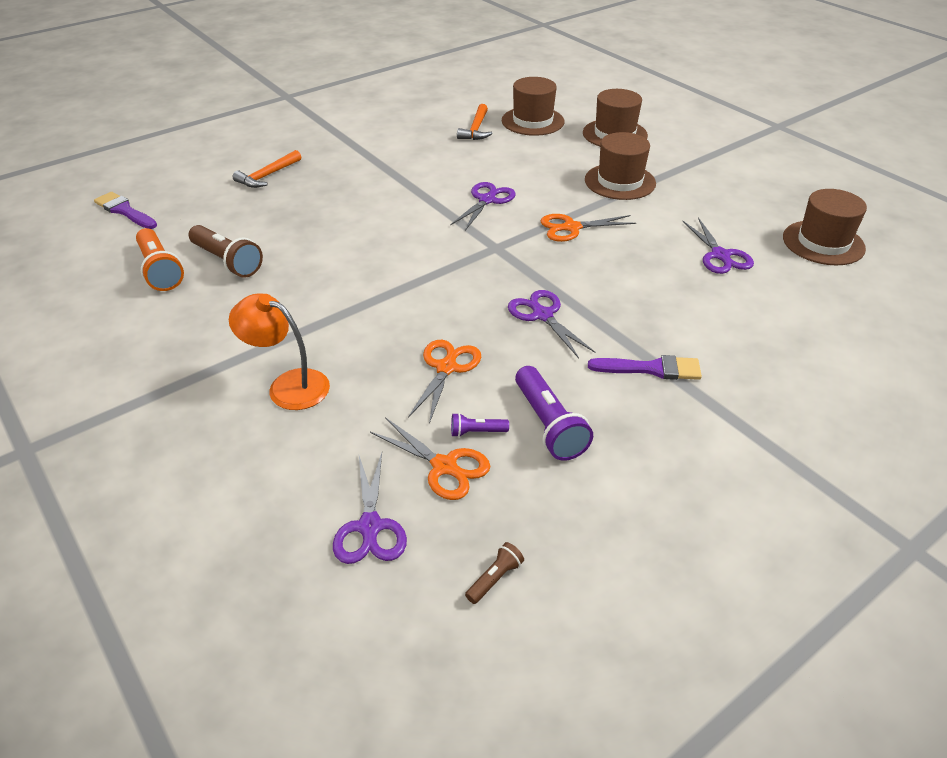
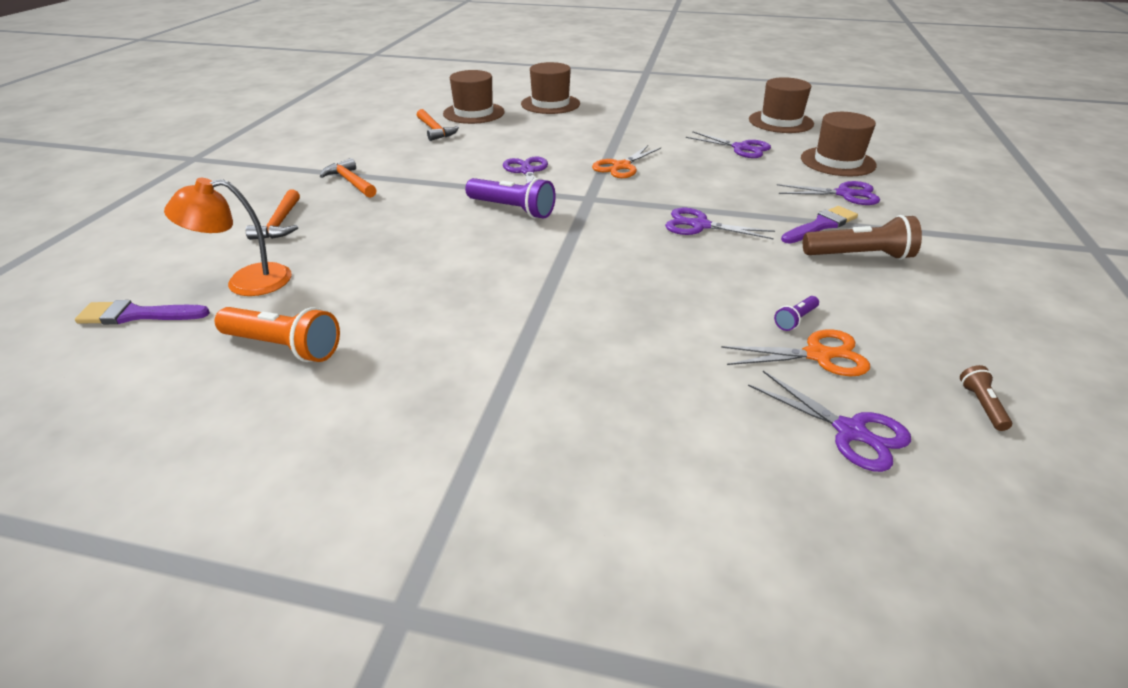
camera: 40 degrees left, 5 degrees down
(227, 261) = (355, 306): brown flashlight -> brown flashlight (859, 256)
(288, 385) = (596, 371): orange lamp -> orange lamp (246, 282)
(352, 157) = (350, 182): none -> orange hammer
(446, 368) = (698, 290): orange scissors -> none
(548, 425) = (828, 289): purple flashlight -> purple flashlight (512, 209)
(620, 182) = (604, 129): brown hat -> brown hat (837, 162)
(736, 351) = (844, 194): none -> purple scissors

